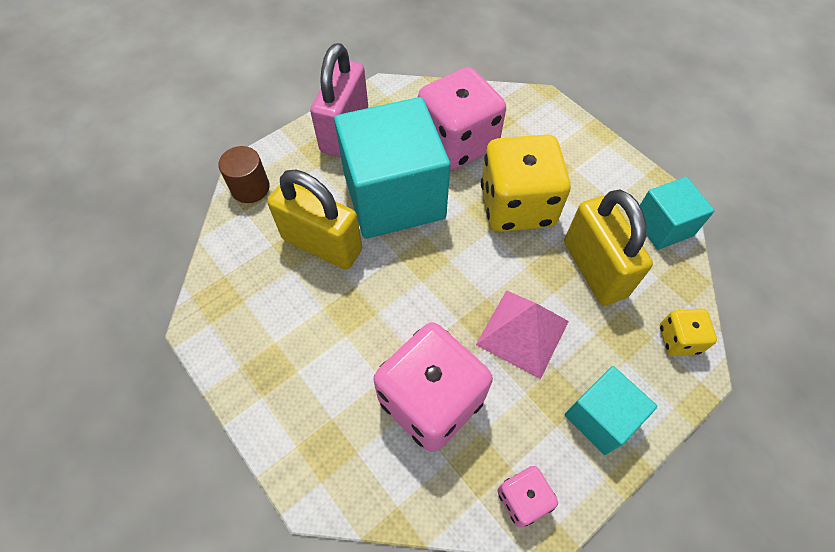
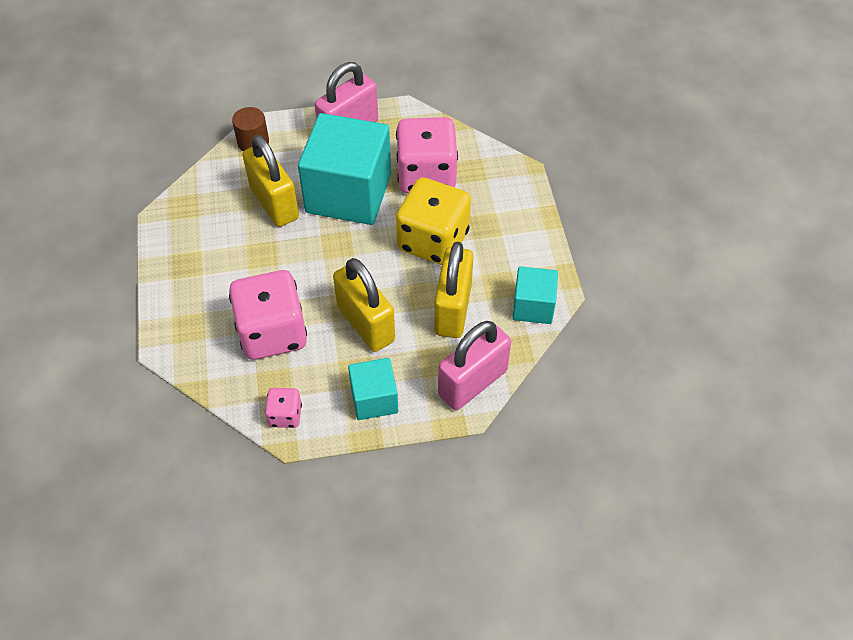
camera: 30 degrees right, 5 degrees down
(522, 332) = (365, 324): pink pyramid -> yellow padlock
(678, 339) = (472, 383): yellow dice -> pink padlock

